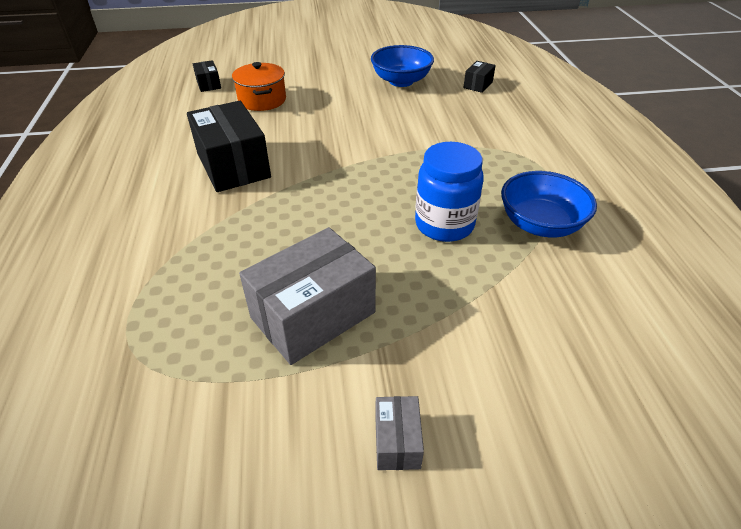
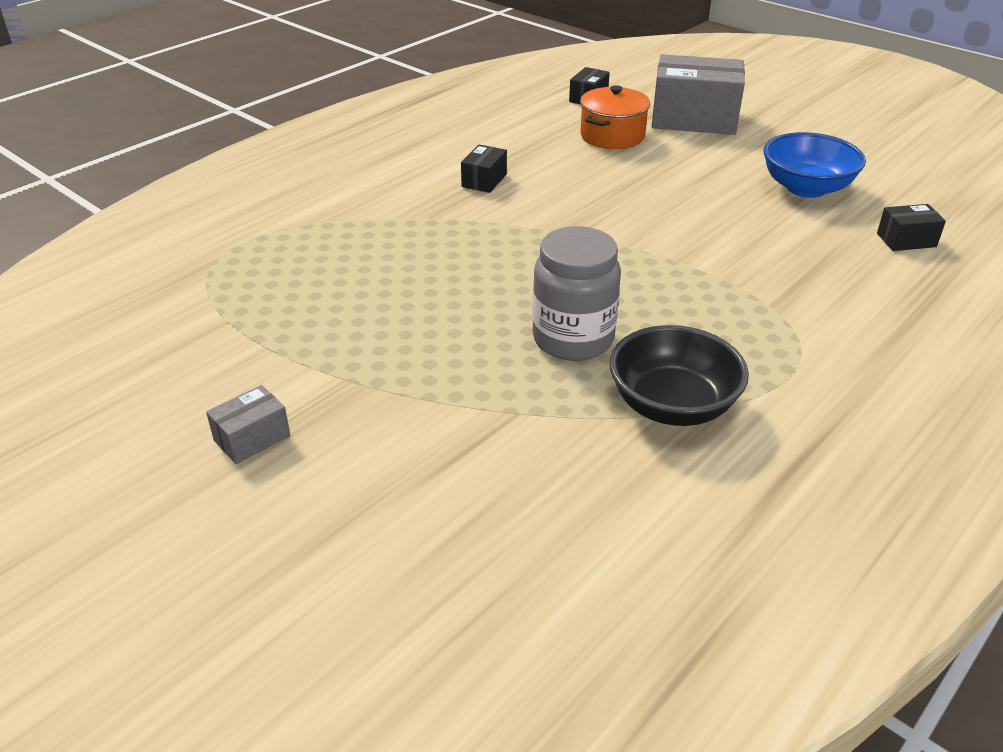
camera: 50 degrees right, 5 degrees down
(233, 166) = (484, 180): black box -> black box, size x0.46
(313, 315) = (344, 325): grey box -> grey box (694, 119)
(444, 224) = (573, 339): blue jar -> grey jar
(540, 224) = (672, 406): blue bowl -> black bowl

